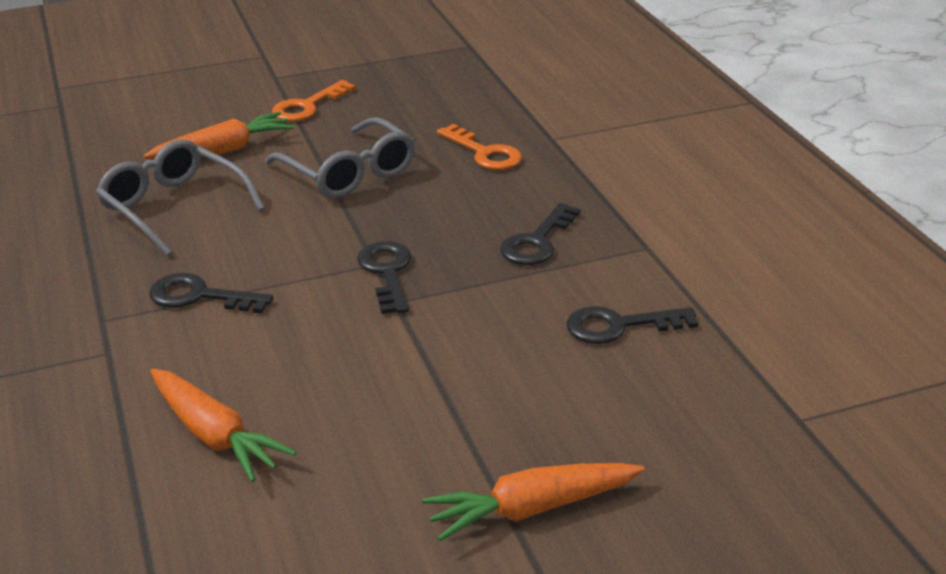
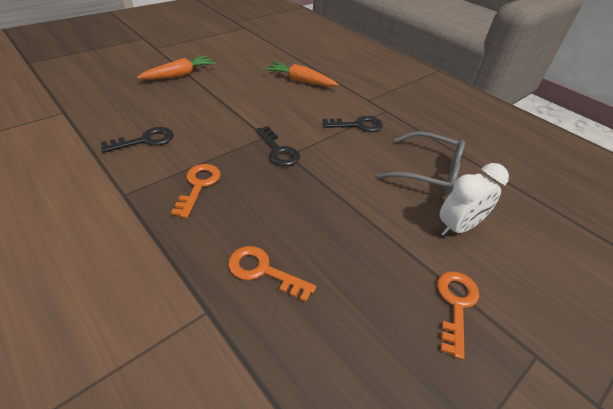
camera: 155 degrees right, 10 degrees up
(223, 150) = (457, 227): orange carrot -> white clock
(349, 173) = (353, 223): grey glasses -> none
(537, 242) = (198, 185): black key -> orange key

